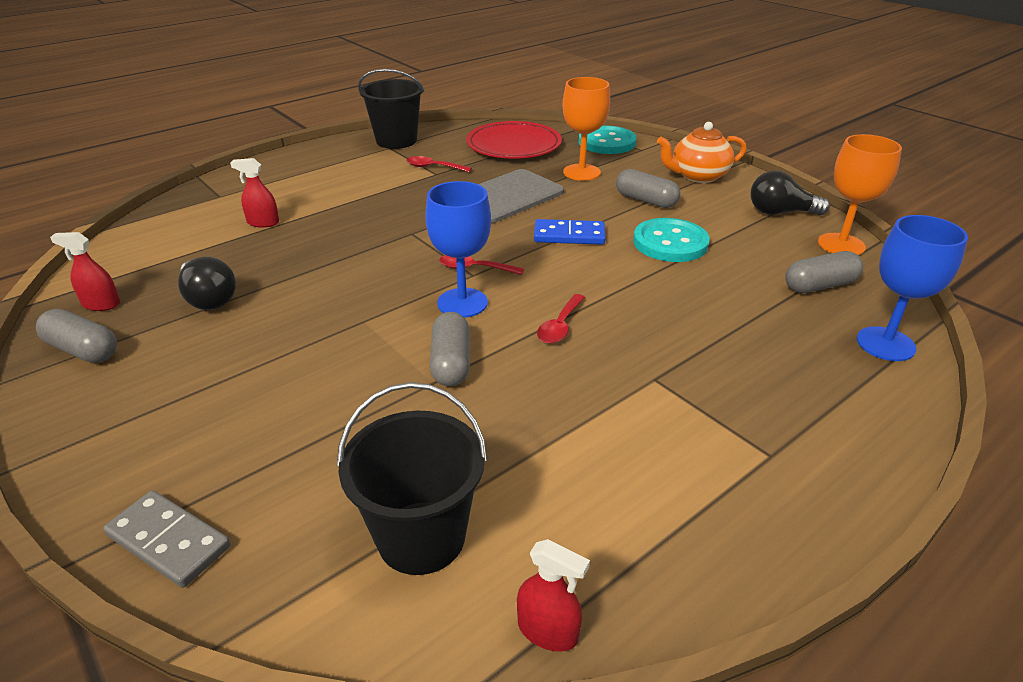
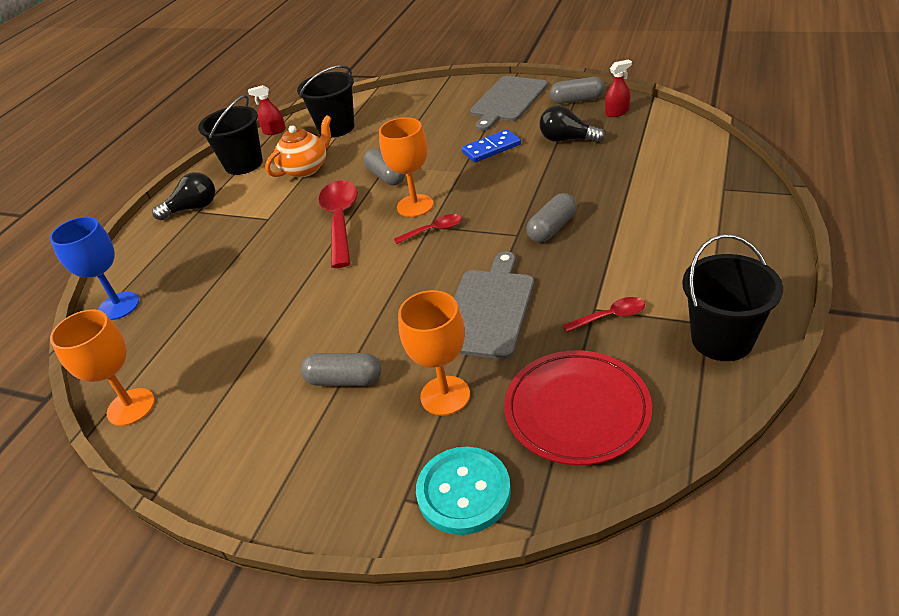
camera: 155 degrees right, 5 degrees up
(132, 408) = (508, 101): none -> grey cutting board
(169, 541) = (424, 91): grey domino -> none
(263, 223) = (639, 188): red spray bottle -> none
(462, 303) = (415, 206): blue goblet -> orange goblet
(560, 326) = (340, 221): red spoon -> red spoon, size x1.99
(569, 235) = (388, 294): blue domino -> blue domino (491, 148)
(658, 541) = (244, 164): none -> black bucket
(670, 243) = (296, 329): turquoise button -> none
(698, 176) = (301, 465): orange teapot -> orange teapot (306, 168)
(780, 212) = (192, 434): black light bulb -> black light bulb (193, 208)
(820, 286) = (159, 340): grey capsule -> grey capsule (552, 228)

